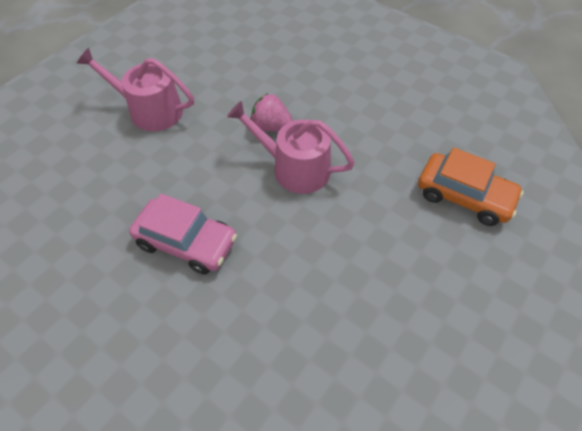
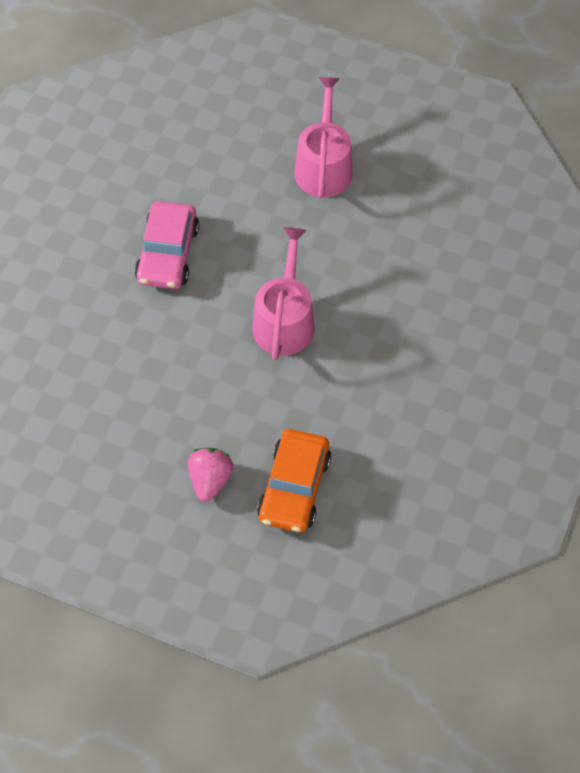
camera: 75 degrees right, 5 degrees up
(271, 127) = (337, 285): pink strawberry -> pink strawberry (210, 480)

